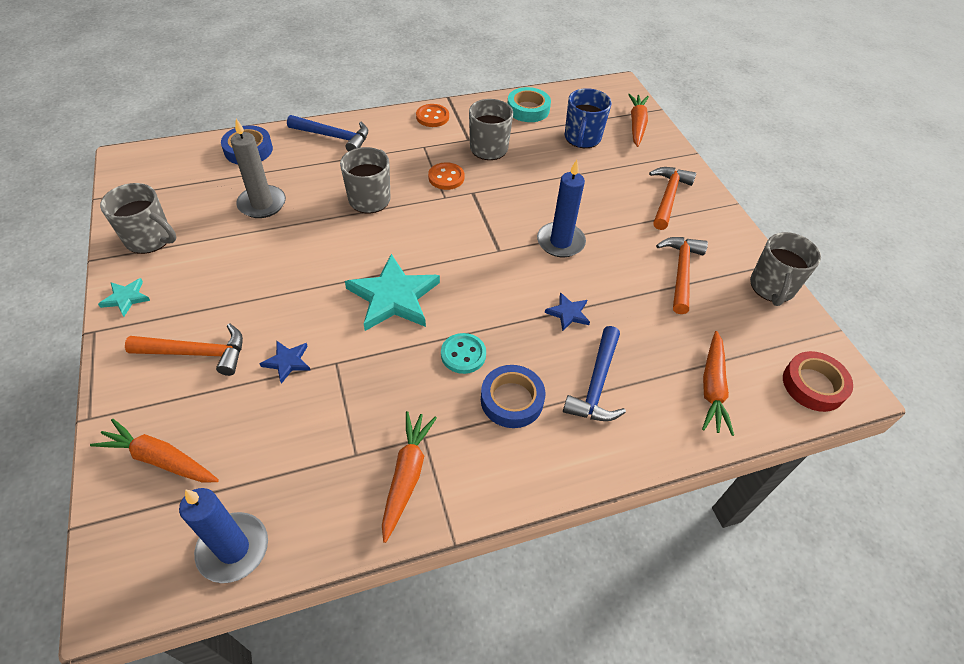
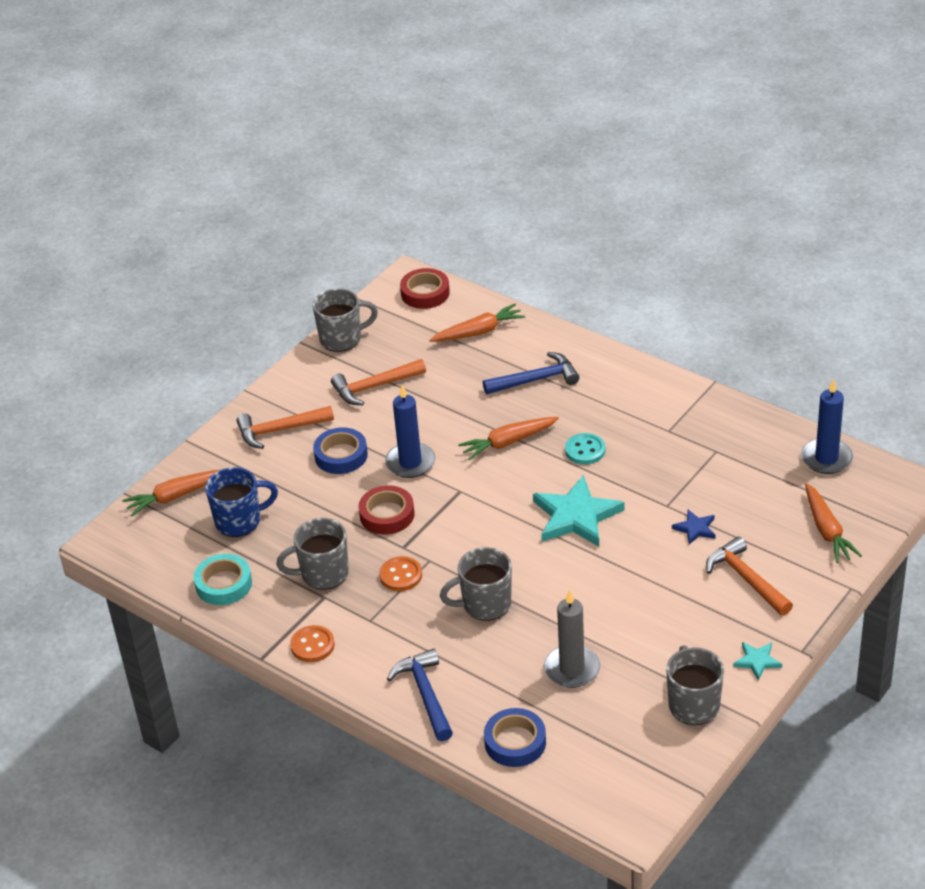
camera: 120 degrees left, 10 degrees down
(406, 475) = (701, 421): orange carrot -> orange carrot (508, 442)
(512, 400) = (594, 409): blue tape -> blue tape (341, 455)
(514, 201) = (387, 515): none -> red tape
(568, 313) = (486, 421): blue star -> none

